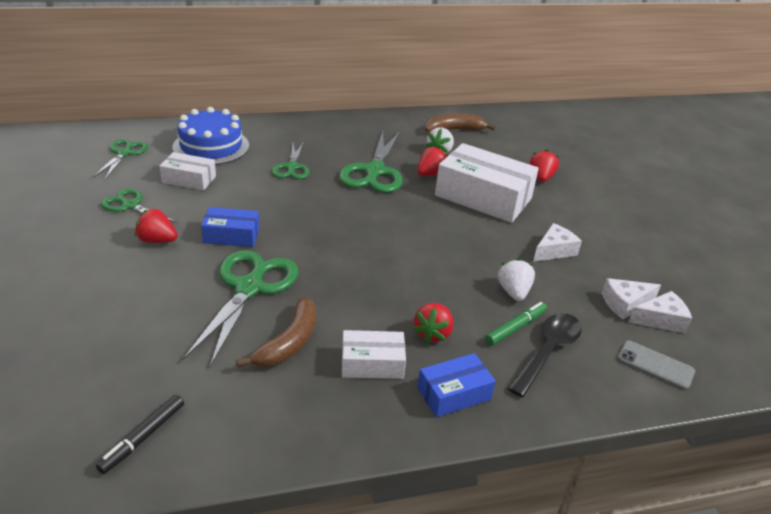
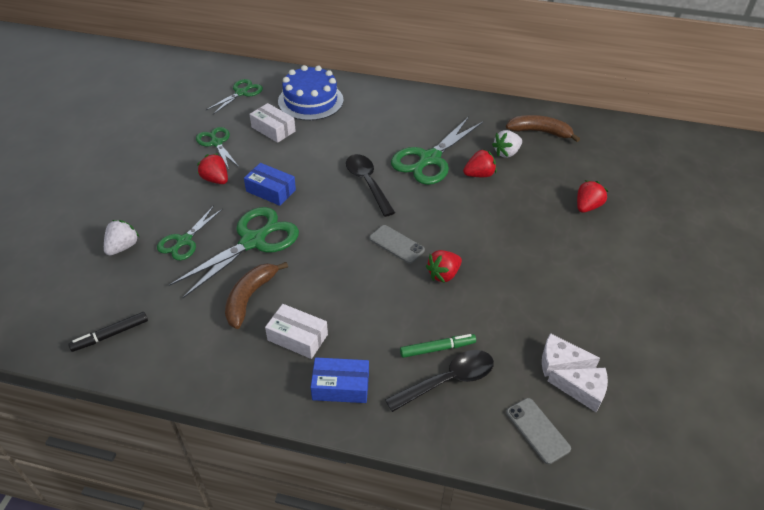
camera: 30 degrees right, 10 degrees up
(289, 342) = (250, 297): brown banana -> brown banana turned 150 degrees clockwise
(292, 167) = (361, 137): green scissors -> green scissors (184, 241)
(330, 205) = (367, 183): none -> black spoon
(403, 250) = (396, 244): none -> grey phone
(433, 333) = (363, 329): red strawberry -> red strawberry (443, 274)
(483, 197) = (511, 212): white box -> none
(513, 292) = (463, 315): white strawberry -> white strawberry (123, 247)
(554, 250) = (535, 287): white cheese -> none

